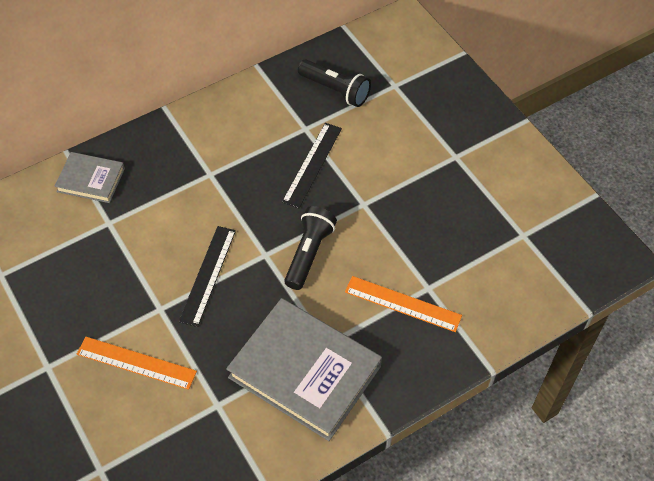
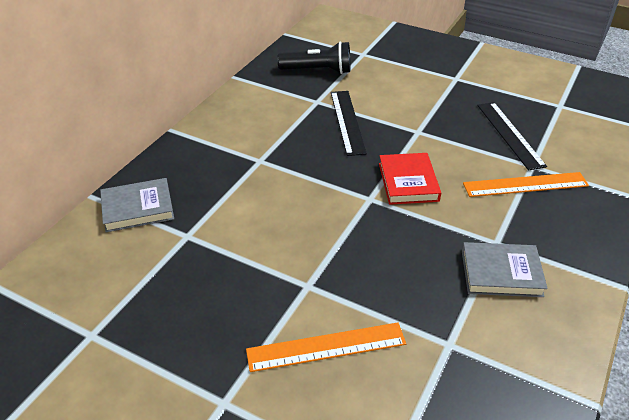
camera: 30 degrees left, 15 degrees down
(208, 275) = (331, 236): black ruler -> black ruler (510, 134)
(305, 371) = (501, 273): grey book -> grey book, size x0.52
(309, 253) = (408, 182): black flashlight -> red book

